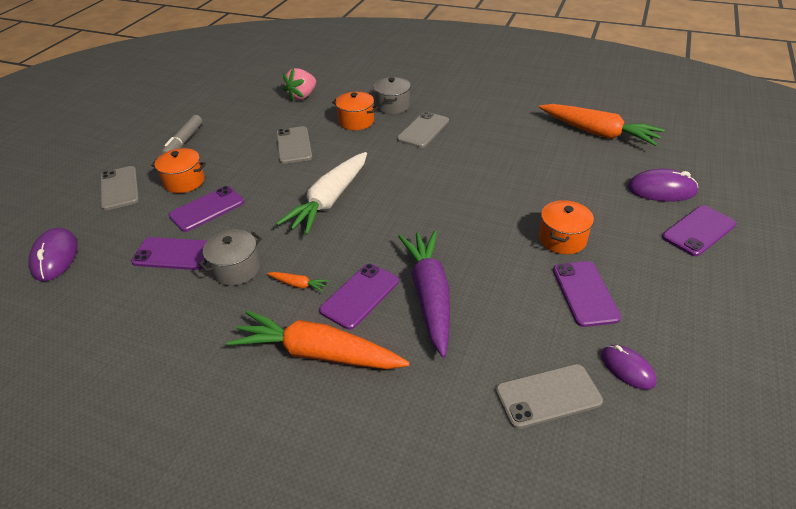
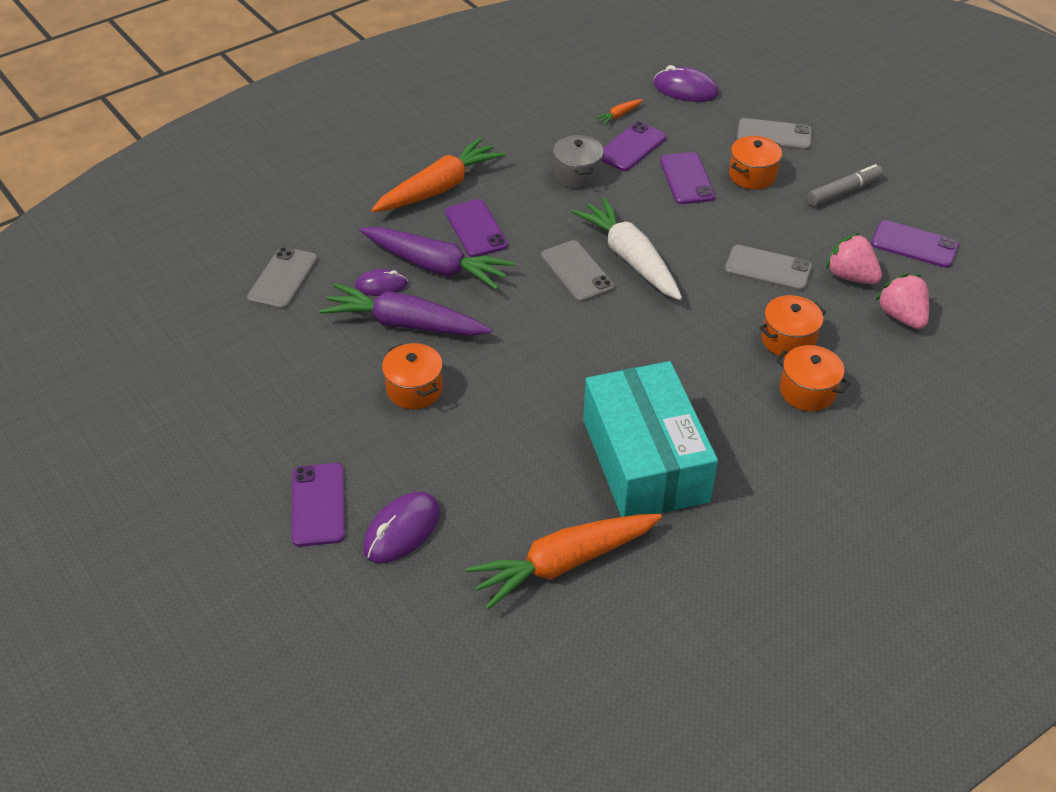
camera: 120 degrees right, 5 degrees up
(184, 142) = (843, 191): grey marker -> grey marker turned 105 degrees clockwise
(278, 118) = (850, 276): none -> pink strawberry
(298, 285) = (523, 201): orange carrot -> orange carrot (619, 115)
(392, 106) = (807, 391): grey pot -> orange pot
(423, 130) = (716, 390): grey phone -> grey phone (577, 271)
(502, 134) = (644, 460): none -> turquoise box
(510, 278) = (405, 324): none -> purple carrot
(585, 293) = (340, 359): purple phone -> purple phone (914, 244)
(627, 368) = (254, 333): purple mouse -> purple mouse (381, 285)

